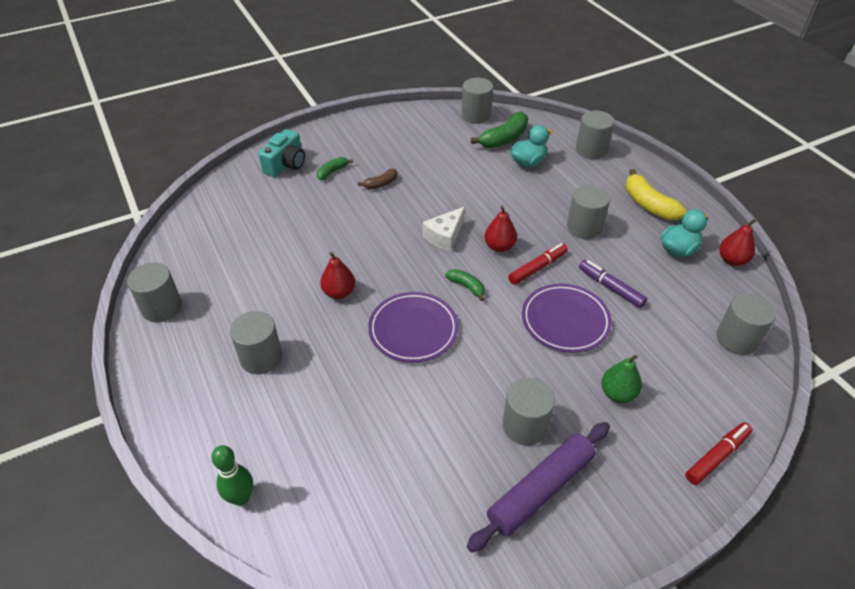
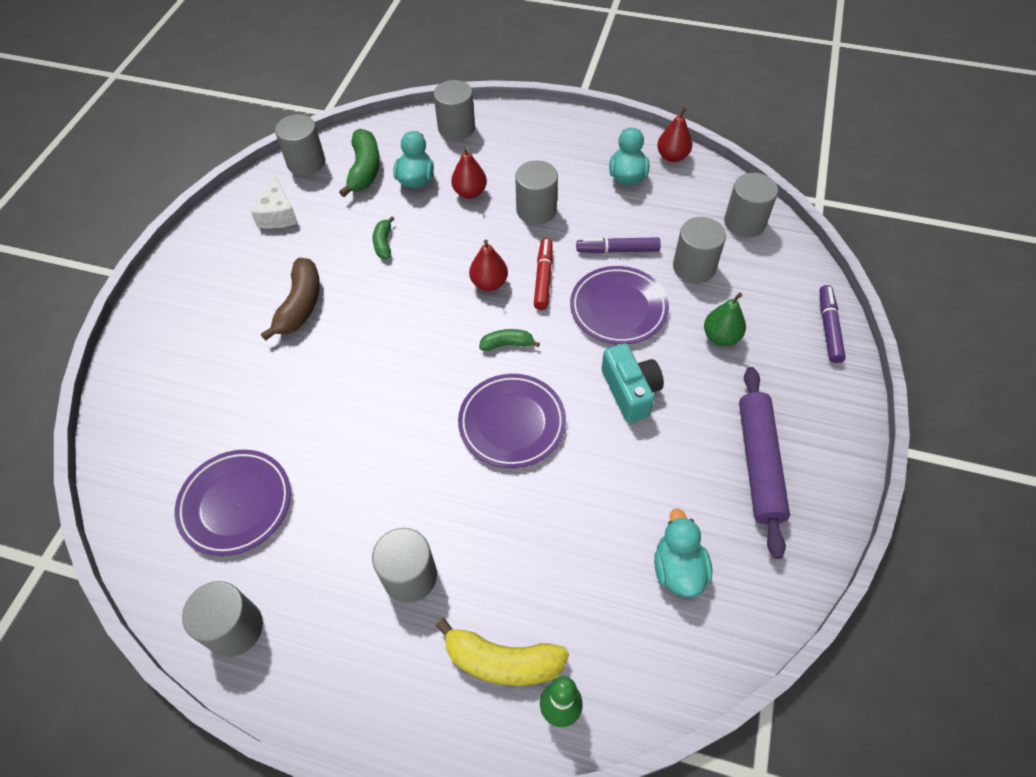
camera: 45 degrees left, 10 degrees up
(233, 253) = (236, 504): none -> purple plate
(286, 164) = (164, 362): turquoise camera -> turquoise camera (630, 391)
(332, 172) = (230, 330): green banana -> green banana (384, 243)
(339, 292) = (401, 448): red pear -> red pear (470, 192)
(381, 184) = (300, 305): brown banana -> brown banana, size x1.78
(403, 496) = (678, 569): none -> turquoise duck
(445, 236) = (430, 311): white cheese -> white cheese (278, 214)
(525, 426) = (692, 424): grey cylinder -> grey cylinder (694, 267)
(648, 205) = (562, 150): yellow banana -> yellow banana (502, 661)
(717, 456) = (828, 328): red marker -> purple marker

